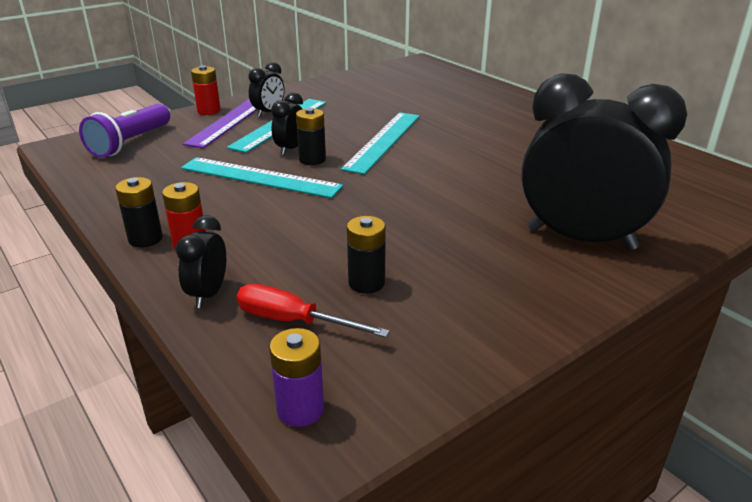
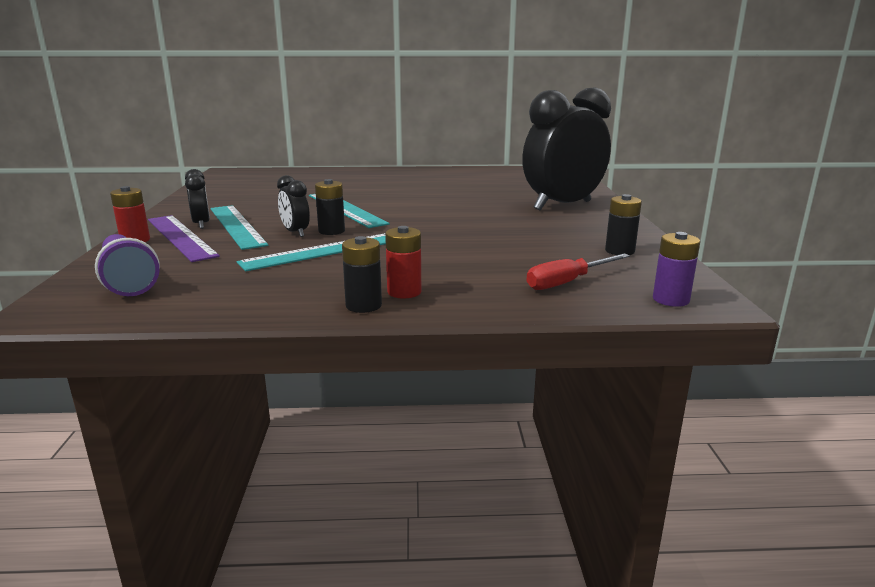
camera: 55 degrees left, 10 degrees down
(208, 294) = (495, 299): black clock -> none
(366, 283) = (544, 256): black battery -> black battery (619, 251)

